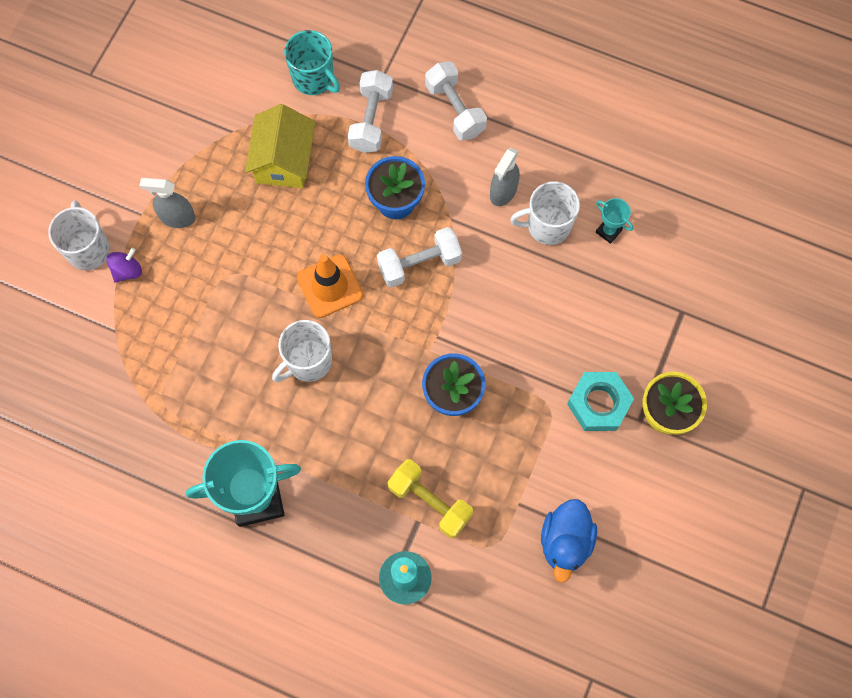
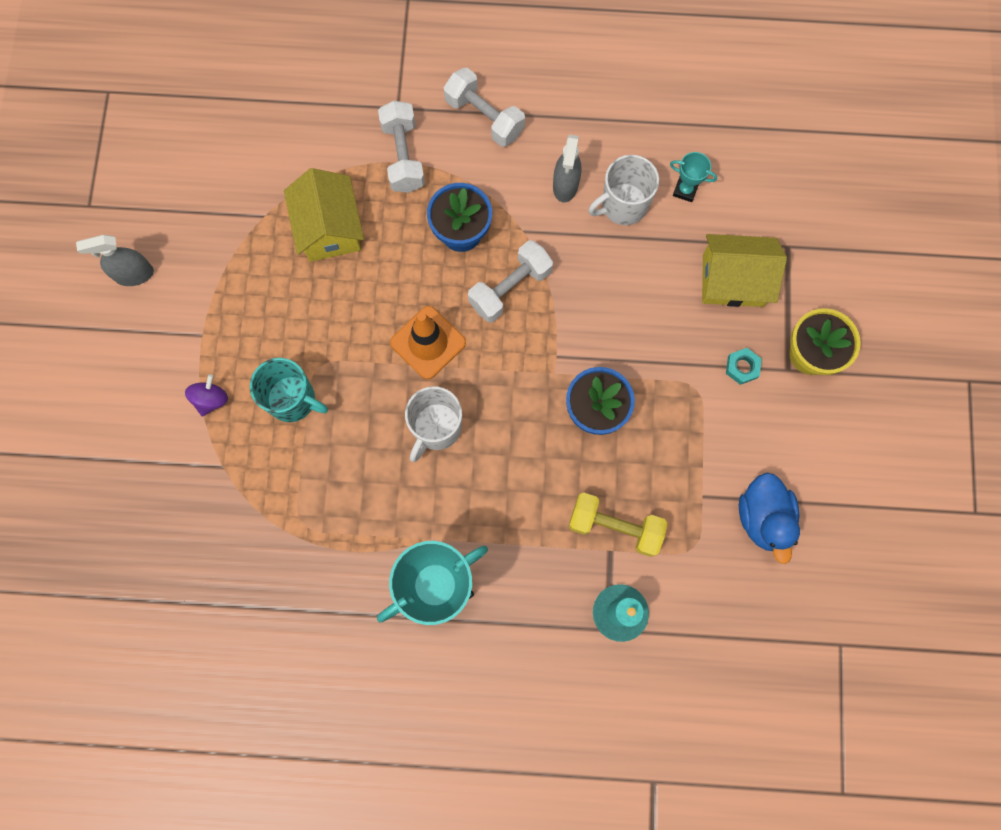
camera: 20 degrees left, 5 degrees up
(88, 249) = (160, 391): white mug -> none
(177, 217) = (241, 325): grey spray bottle -> grey spray bottle (134, 274)
(314, 79) = (327, 133): turquoise mug -> turquoise mug (293, 400)
(599, 403) = (742, 367): turquoise nut -> turquoise nut, size x0.53
(621, 324) = (733, 280): none -> yellow house

